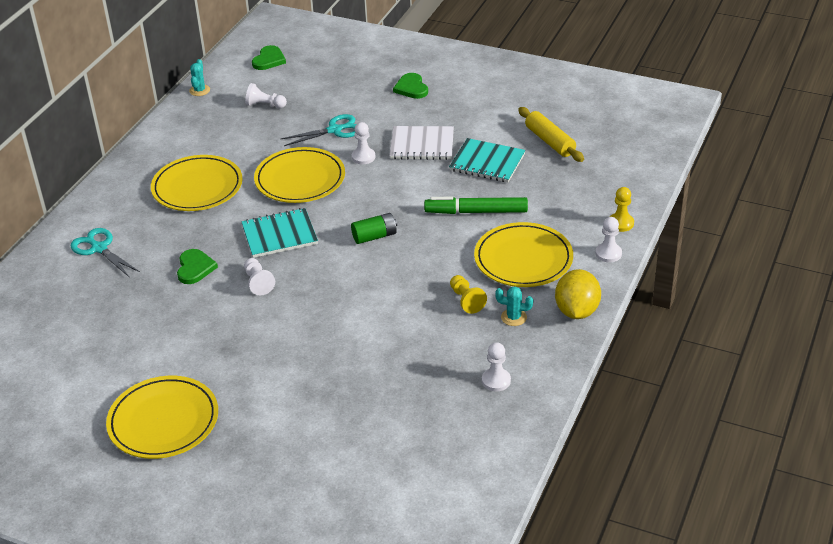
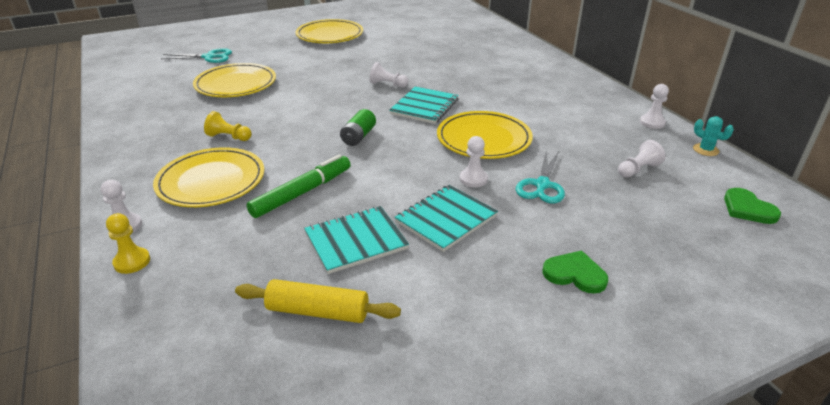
camera: 130 degrees right, 5 degrees down
(99, 248) = (506, 57): turquoise scissors -> turquoise scissors (209, 57)
(195, 268) = (437, 74): green heart -> none
(197, 187) = (533, 101): yellow plate -> yellow plate (236, 84)
(422, 145) = (446, 219): white notebook -> turquoise notebook
(496, 380) = (155, 113): white pawn -> white pawn (652, 123)
(513, 317) = (177, 145): turquoise cactus -> none
(576, 311) = (123, 171): yellow lemon -> none

